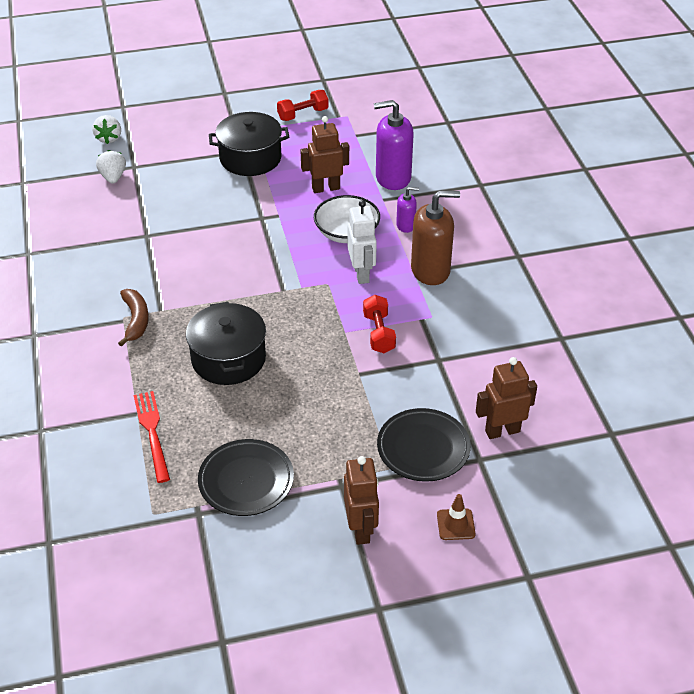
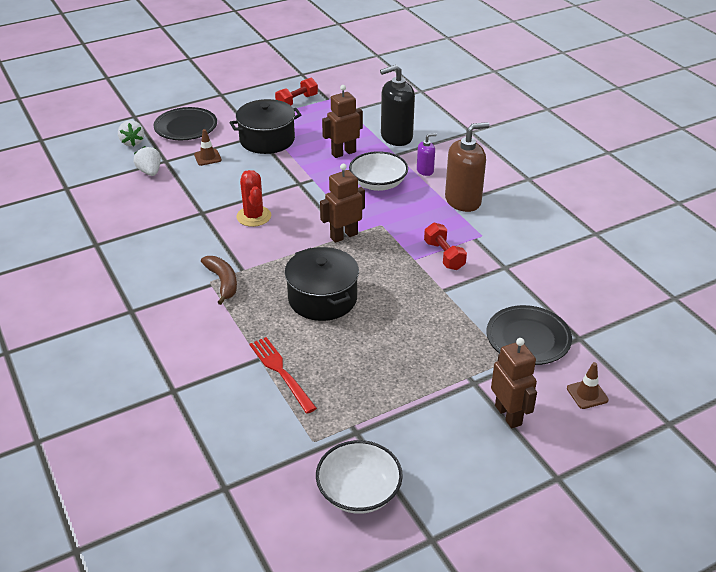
camera: 15 degrees left, 5 degrees down
(174, 576) = (359, 491): none -> white bowl
(179, 170) = (207, 157): none -> brown traffic cone
(198, 249) = (254, 216): none -> red cactus
(246, 481) = (386, 396): black plate -> black plate (186, 127)
(361, 274) = (406, 212): white robot -> none
(393, 178) = (396, 137): purple soap dispenser -> black soap dispenser
(502, 431) = (586, 312): brown robot -> brown robot (343, 236)

